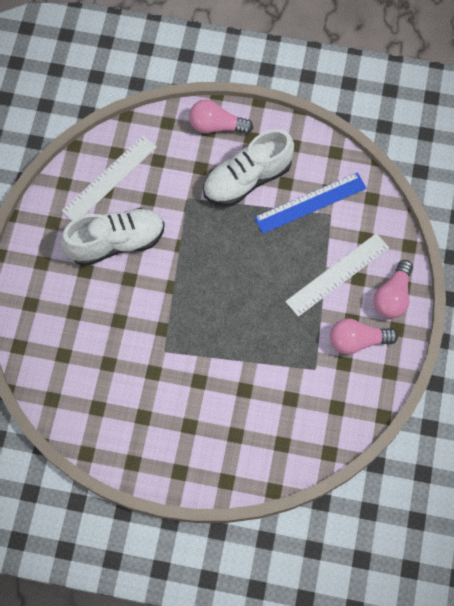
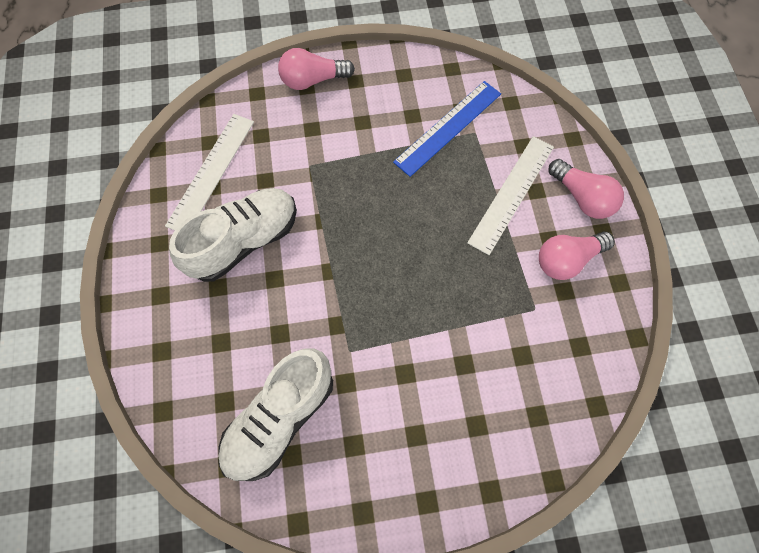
camera: 20 degrees left, 0 degrees up
(247, 179) = (368, 124): white shoe -> white shoe (280, 418)
(392, 296) = (582, 197): pink light bulb -> pink light bulb turned 45 degrees counterclockwise

